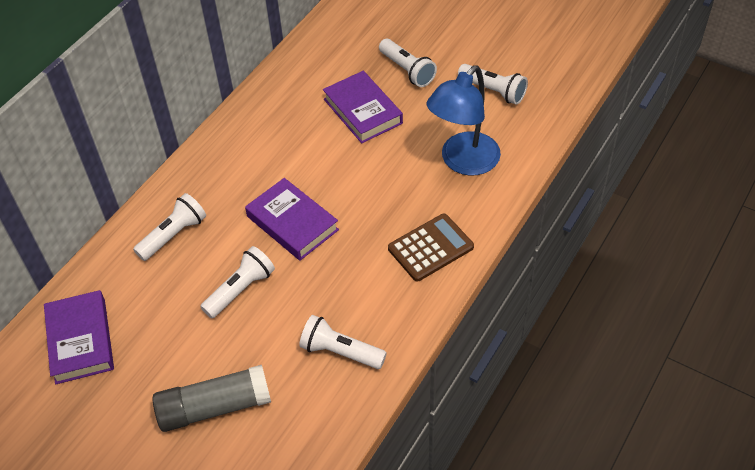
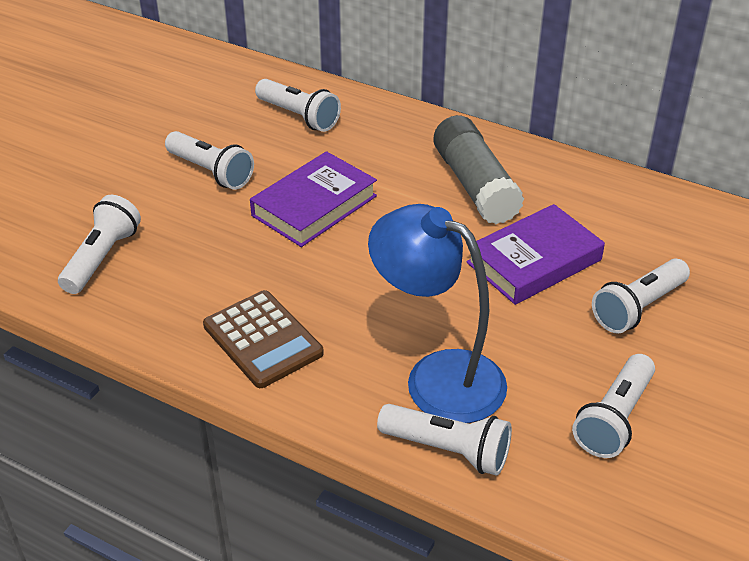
camera: 85 degrees right, 10 degrees down
(81, 340) = (160, 74): purple book -> none
(215, 407) = (51, 167): grey glue stick -> grey glue stick (475, 185)
(519, 160) = (448, 450): none -> white flashlight

